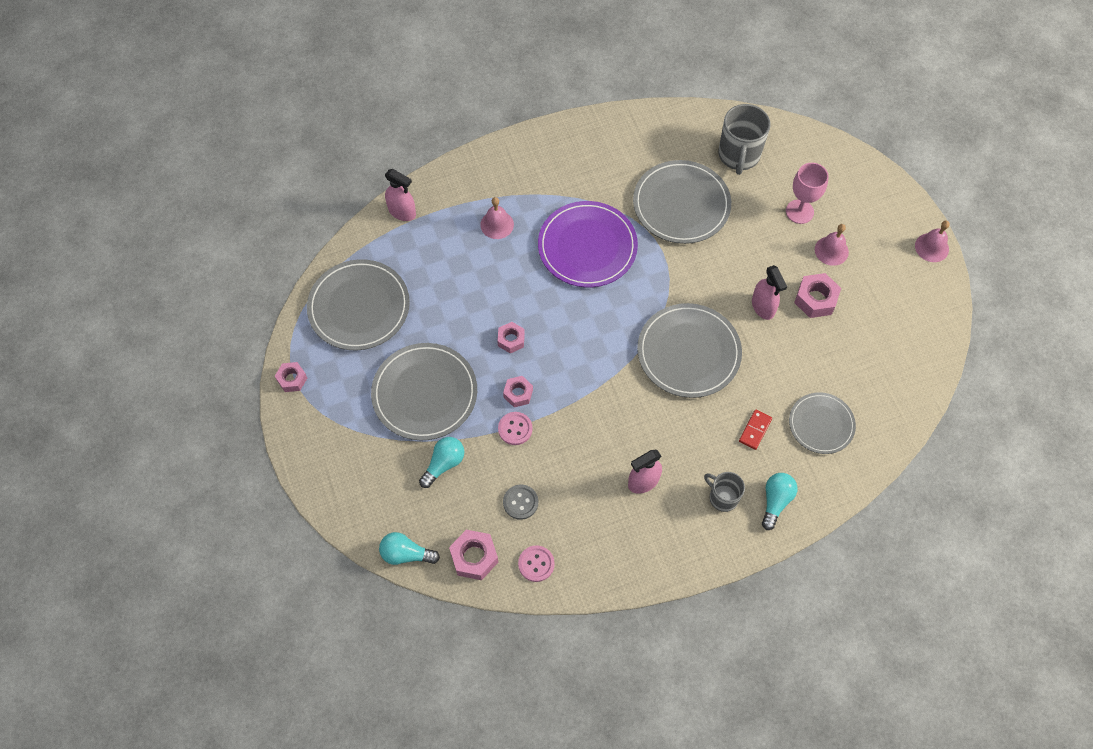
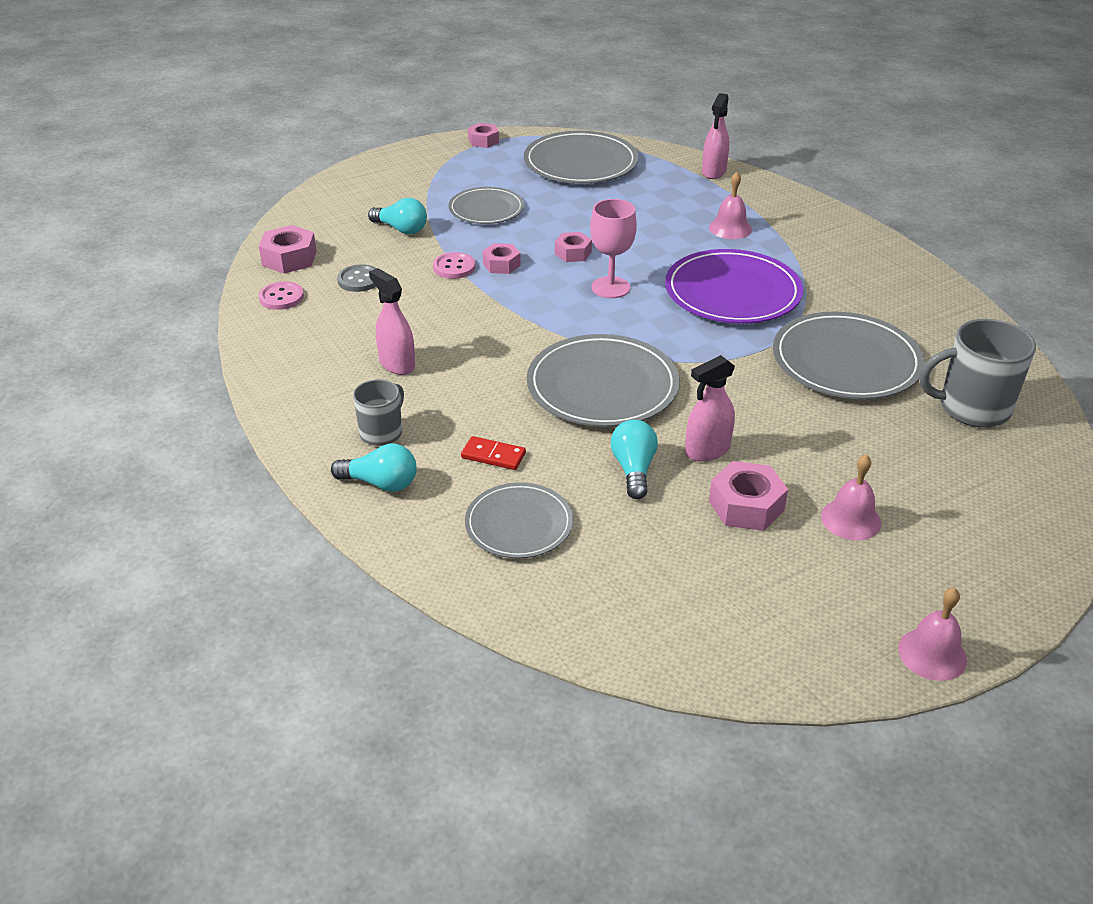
camera: 80 degrees right, 25 degrees down
(406, 554) = (292, 220): turquoise light bulb -> turquoise light bulb (633, 469)
(424, 393) = (486, 209): grey plate -> grey plate, size x0.62
(799, 211) = (907, 478): pink goblet -> pink goblet (610, 287)

